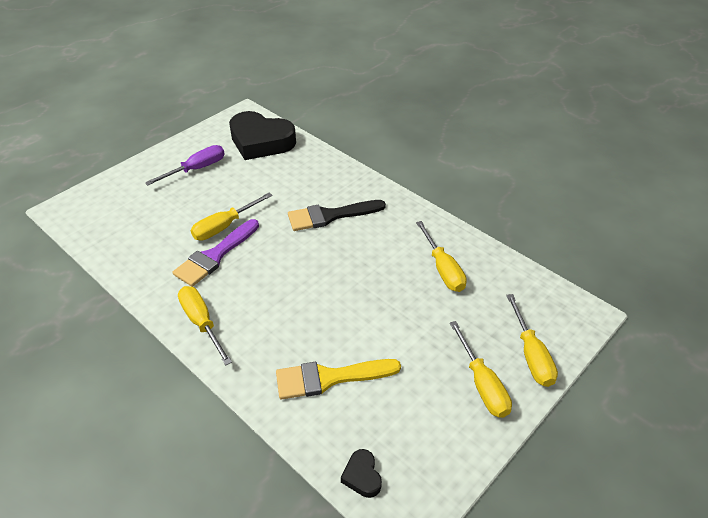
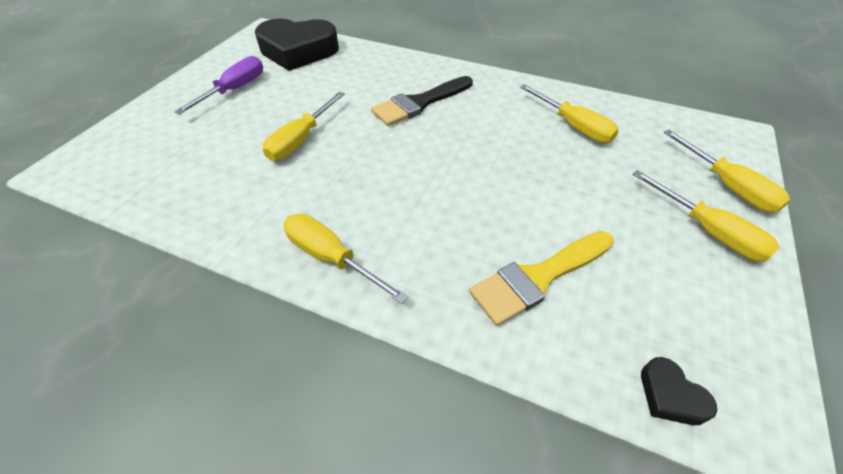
camera: 20 degrees left, 5 degrees up
(215, 256) = (306, 174): purple brush -> none

